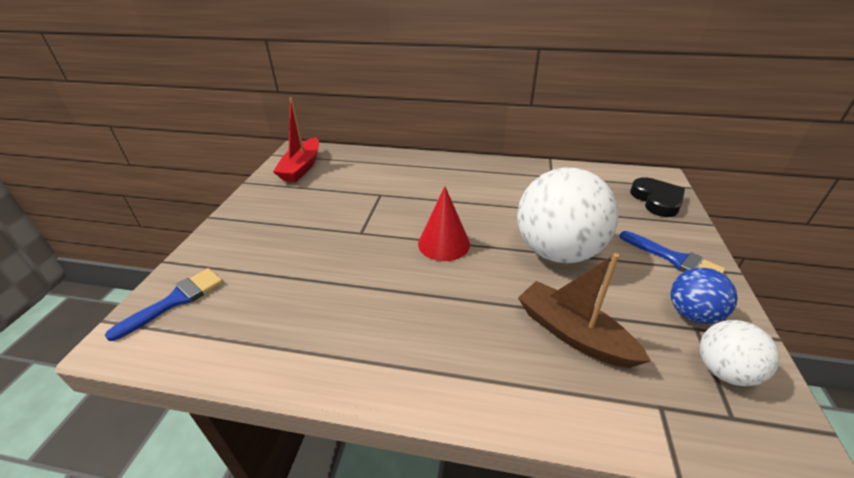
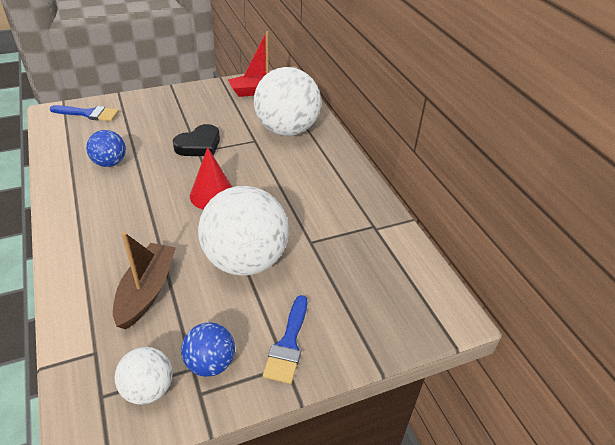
camera: 55 degrees right, 5 degrees up
(312, 306) = (110, 163): none -> blue ball
(383, 173) = (287, 130): none -> white ball
(657, 200) = (395, 318): black heart -> black heart (199, 145)

